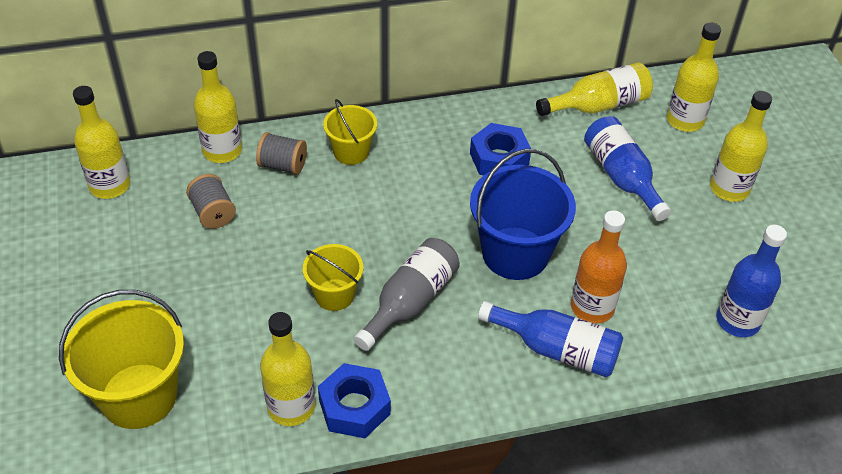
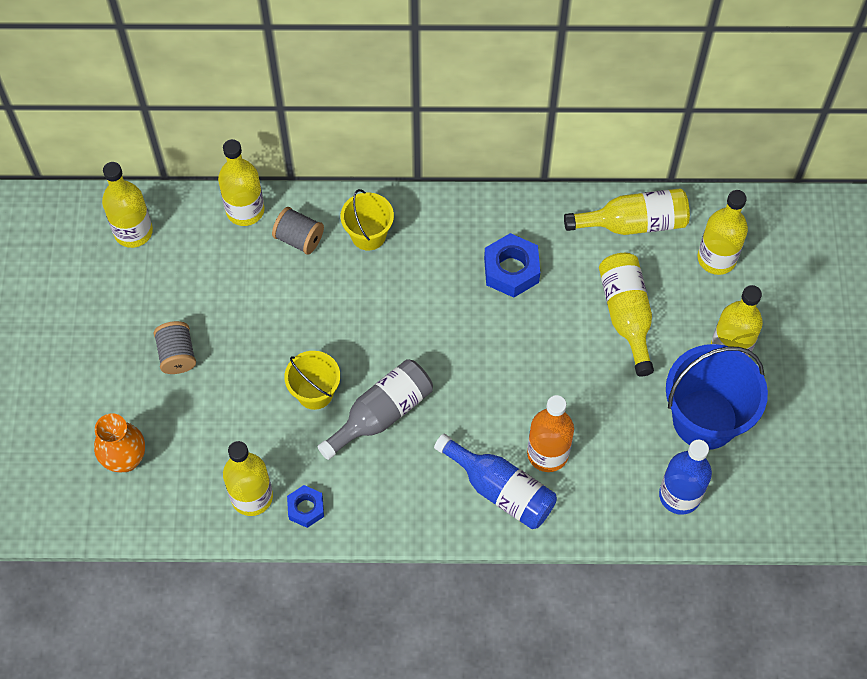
camera: 15 degrees right, 15 degrees up
(139, 396) = (125, 459): yellow bucket -> orange vase
(213, 213) = (223, 281): grey spool -> grey spool (177, 355)
(354, 407) = (306, 508): blue nut -> blue nut, size x0.62
(515, 253) = (494, 381): blue bucket -> blue bucket (705, 419)
(621, 177) = (626, 315): blue bottle -> yellow bottle

